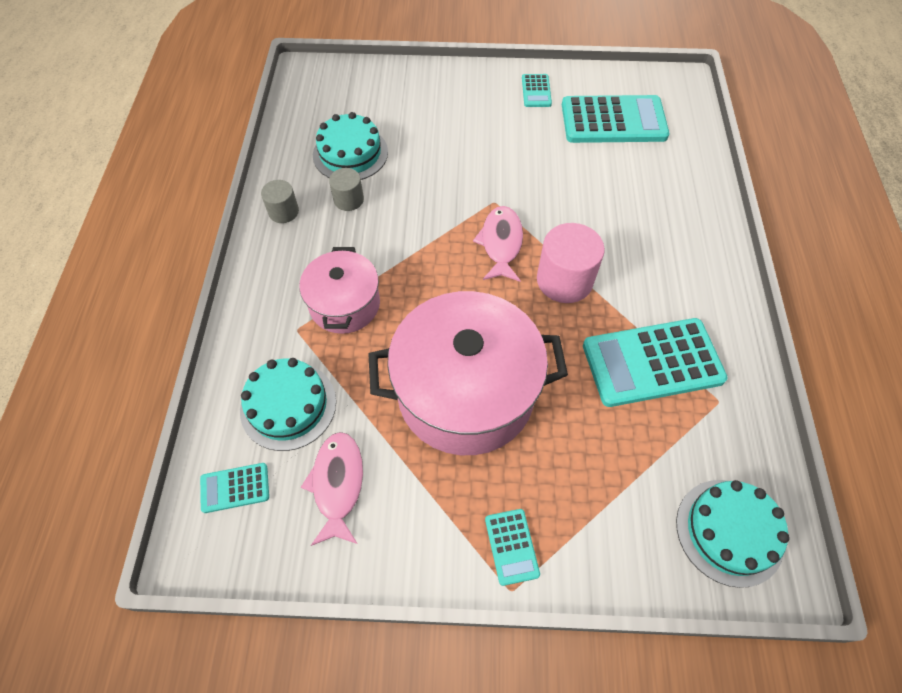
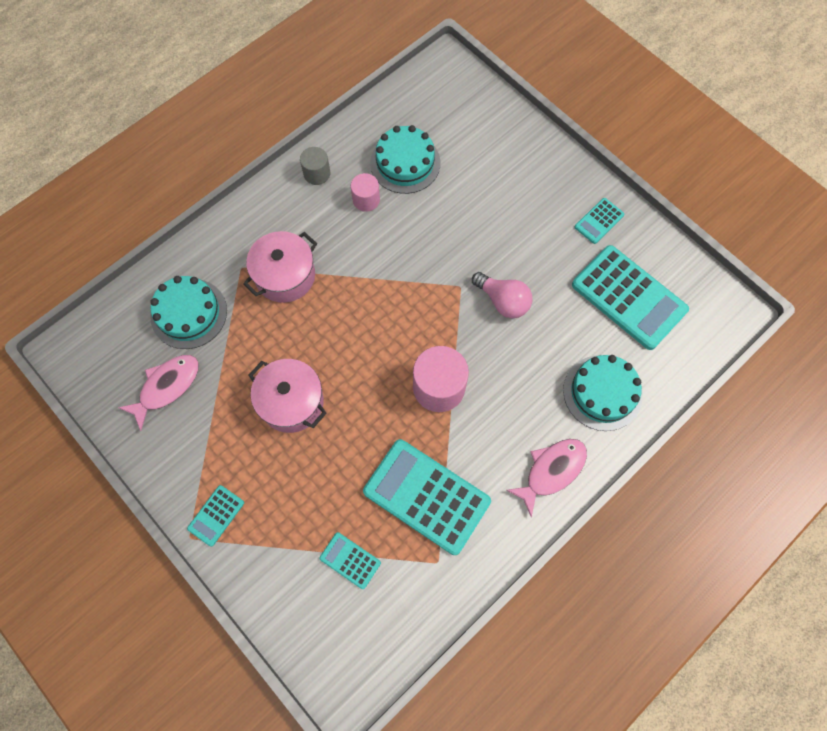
camera: 45 degrees right, 10 degrees up
(235, 488) = (116, 337): turquoise calculator -> turquoise calculator (350, 560)
(348, 200) = (366, 200): grey cylinder -> pink cylinder
(465, 393) = (291, 402): pink pot -> pink pot, size x0.56
(501, 243) = (428, 322): pink fish -> pink fish (551, 471)
(536, 187) = (503, 301): none -> pink light bulb
(729, 531) = (343, 637): turquoise cake -> turquoise cake (602, 392)

